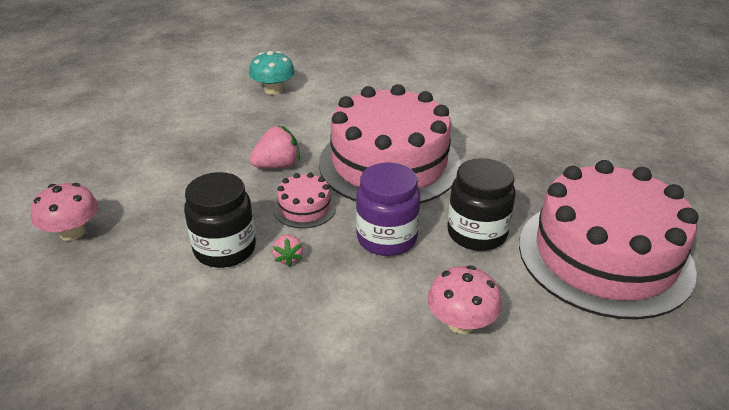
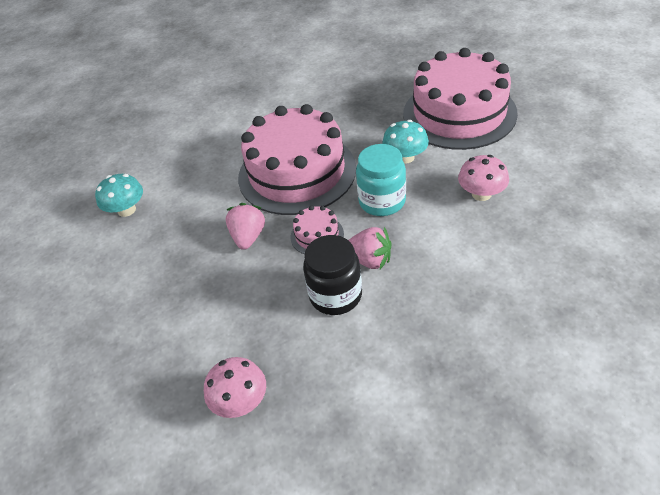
camera: 55 degrees left, 10 degrees up
(288, 258) = (370, 260): pink strawberry -> pink strawberry, size x1.68
(387, 238) = (382, 201): purple jar -> turquoise jar
(477, 233) = (405, 157): black jar -> turquoise mushroom

